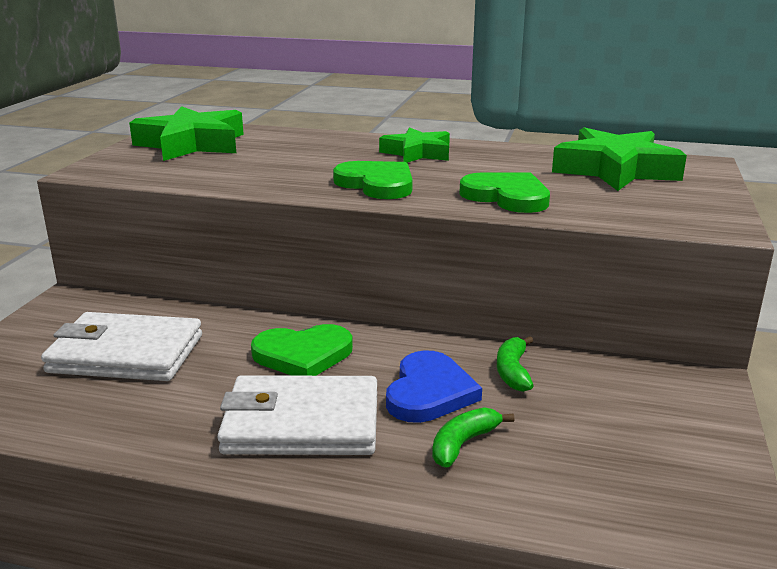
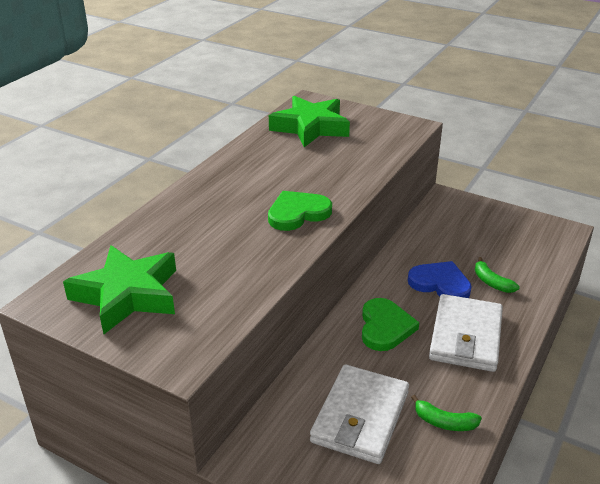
camera: 75 degrees left, 10 degrees up
(417, 153) = (231, 186): green star -> none
(507, 196) = (344, 172): green heart -> none
(513, 372) = (424, 250): green banana -> green banana (444, 422)

